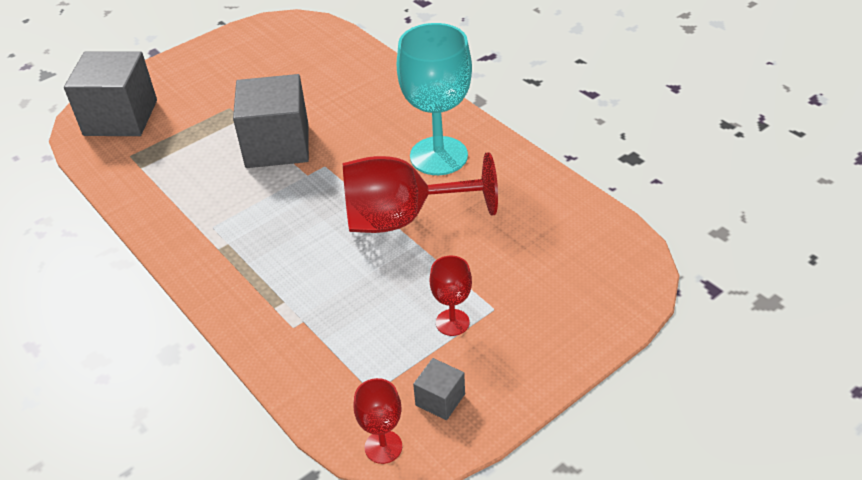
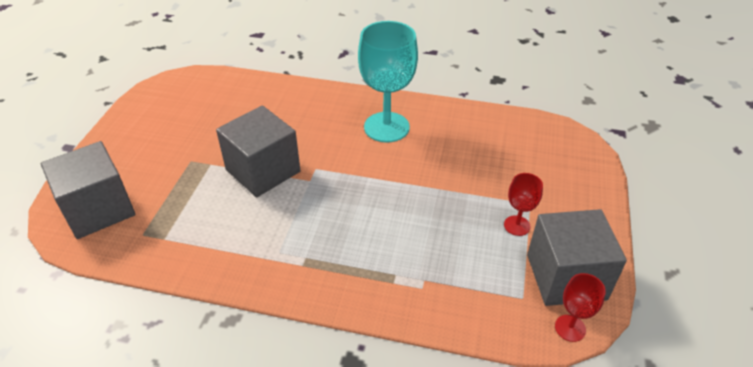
camera: 40 degrees left, 0 degrees up
(401, 219) = (409, 178): red goblet -> none
(440, 399) = (566, 277): grey cube -> grey cube, size x2.23

